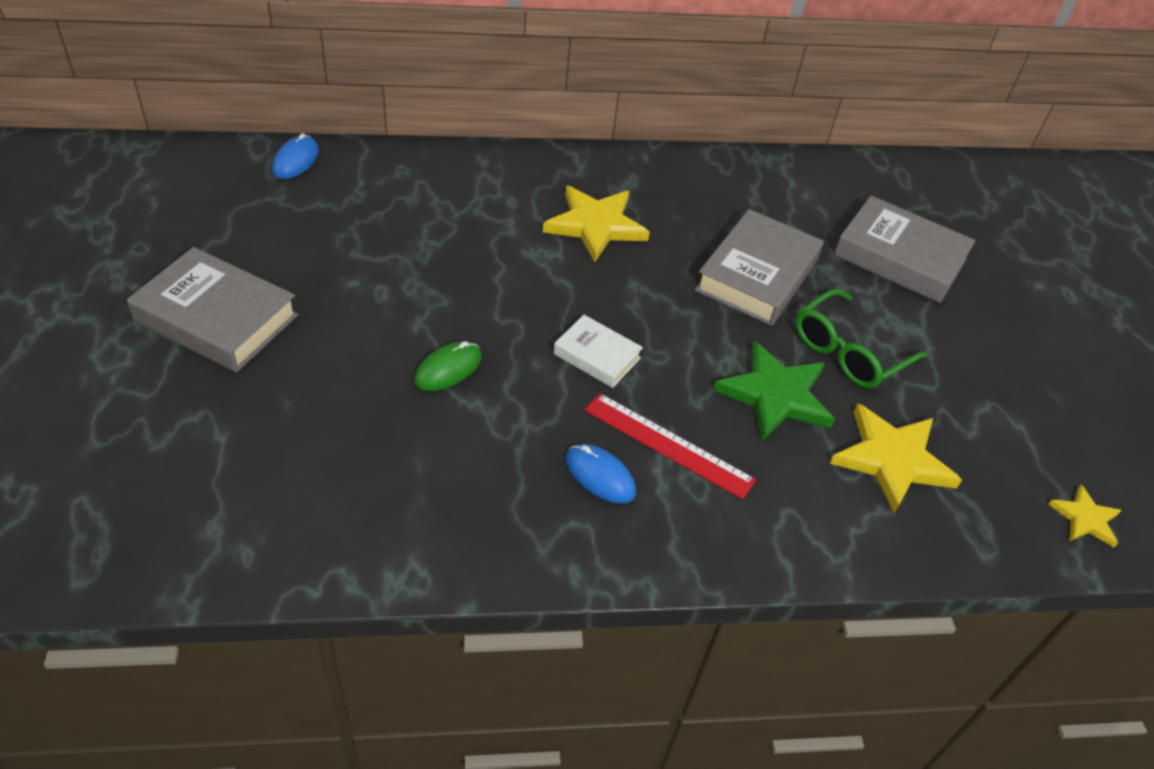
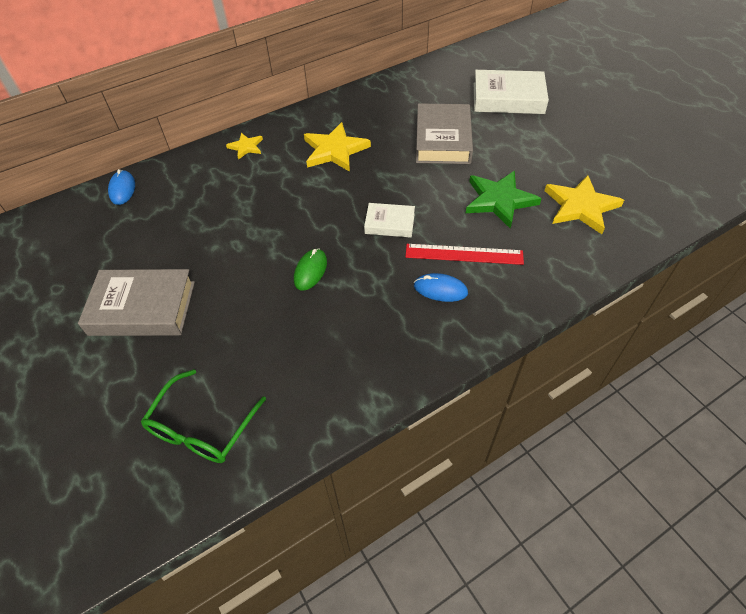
camera: 20 degrees left, 5 degrees up
(849, 351) = (519, 159): green glasses -> green glasses (202, 427)
(900, 257) = (508, 98): grey book -> white book
(1085, 518) = (689, 192): yellow star -> yellow star (246, 147)

